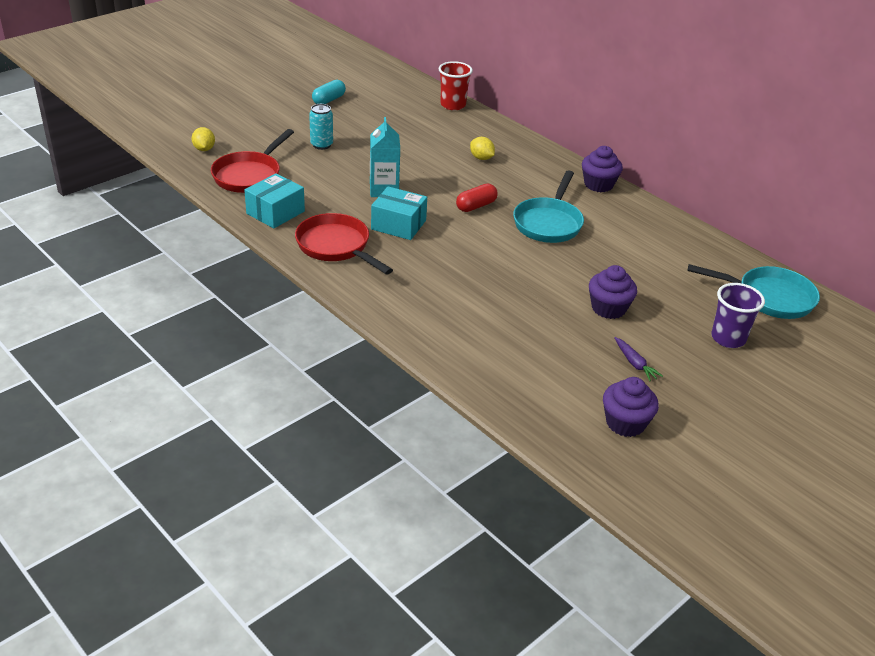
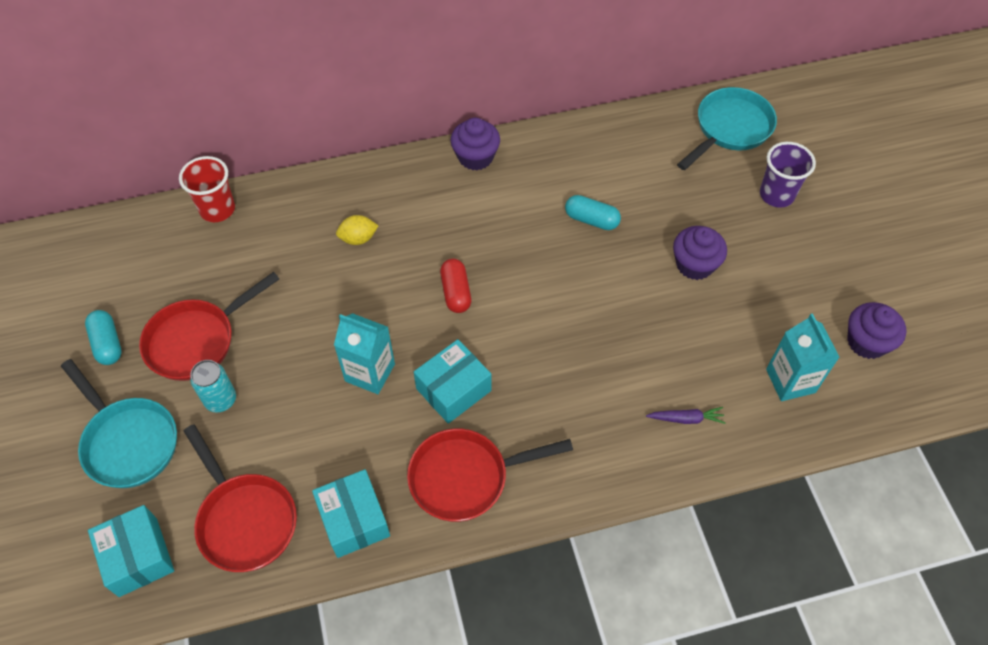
camera: 60 degrees left, 20 degrees up
(204, 149) = (138, 557): yellow lemon -> turquoise box
(354, 126) = (196, 340): none -> red pan
(544, 384) = (790, 381): none -> turquoise carton
(548, 223) = (524, 240): turquoise pan -> turquoise pan (128, 442)
(598, 248) = (591, 220): none -> turquoise capsule
(635, 363) = (786, 288): purple carrot -> purple carrot (686, 419)

